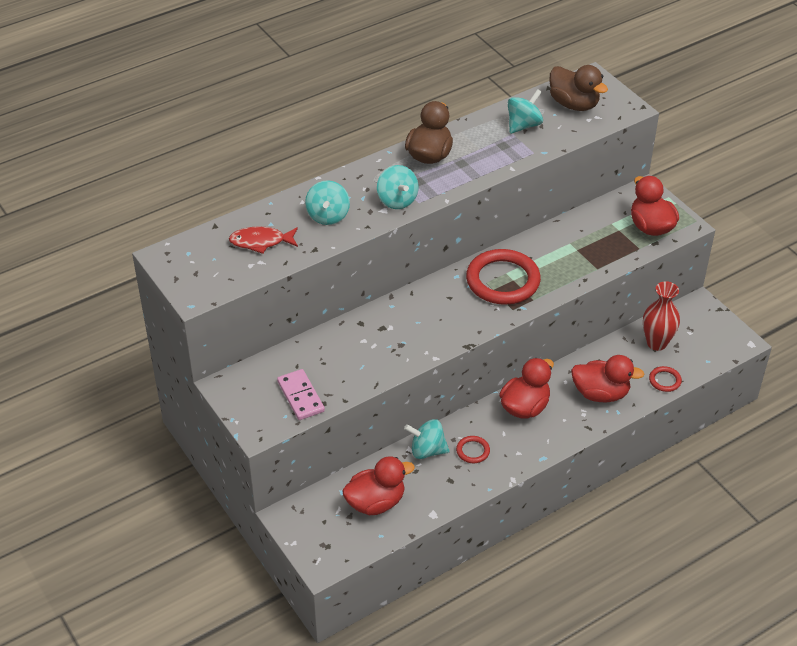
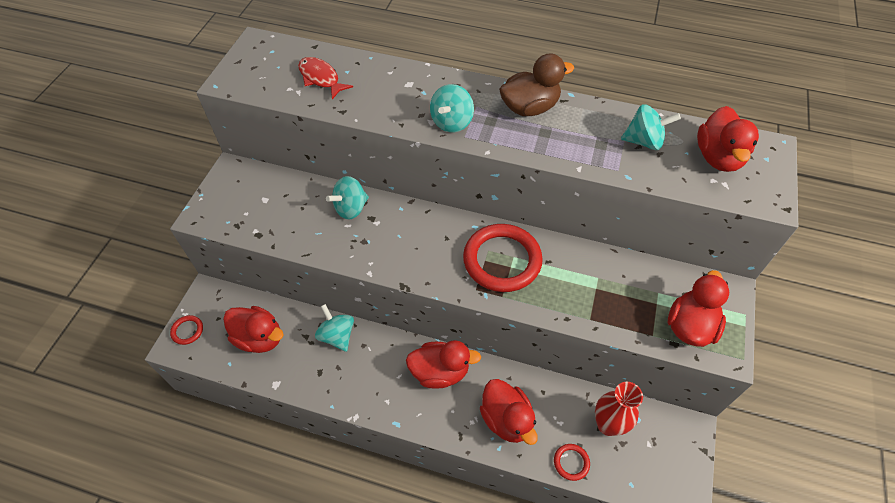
camera: 50 degrees right, 10 degrees up
(300, 396) = (255, 217): pink domino -> none
(328, 216) = (389, 95): turquoise spinning top -> turquoise spinning top (351, 208)
(473, 451) = (362, 367): red ring -> red ring (187, 331)
(574, 104) = (718, 157): brown duck -> red duck

